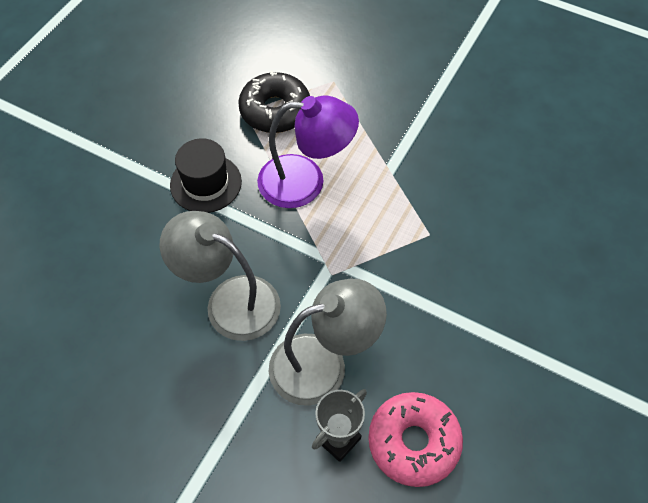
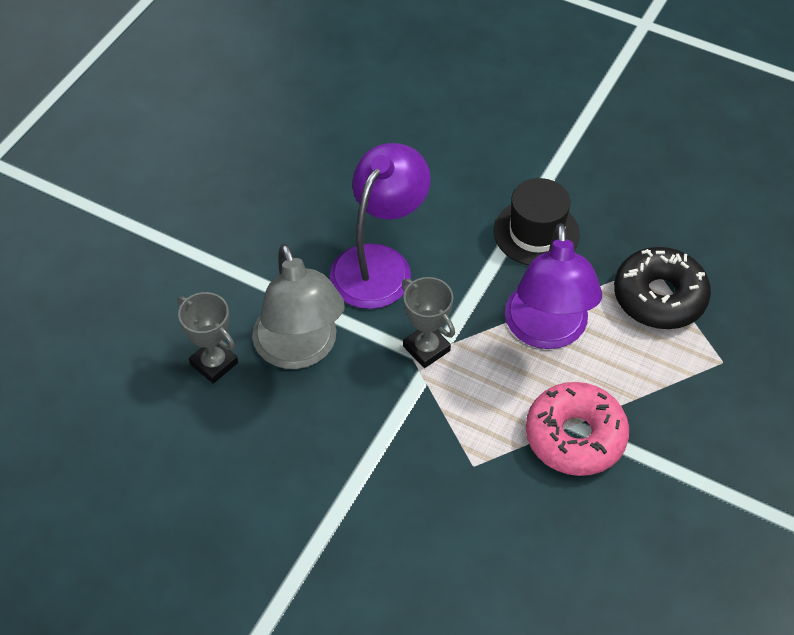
camera: 90 degrees right, 5 degrees down
(230, 300) = (379, 263): grey lamp -> purple lamp
(321, 264) = (426, 348): none -> grey trophy
(413, 442) = (204, 433): pink donut -> pink donut (575, 436)

